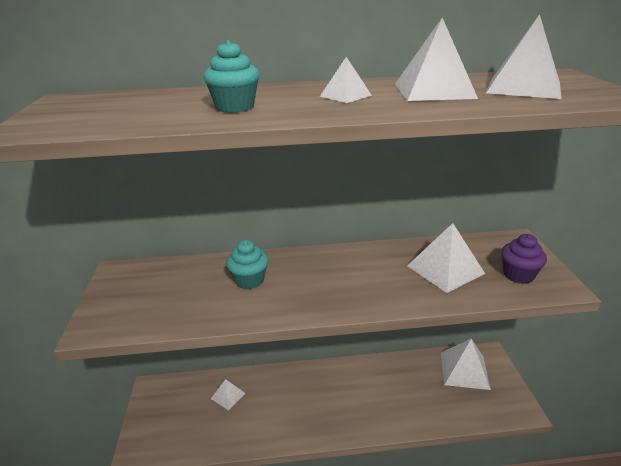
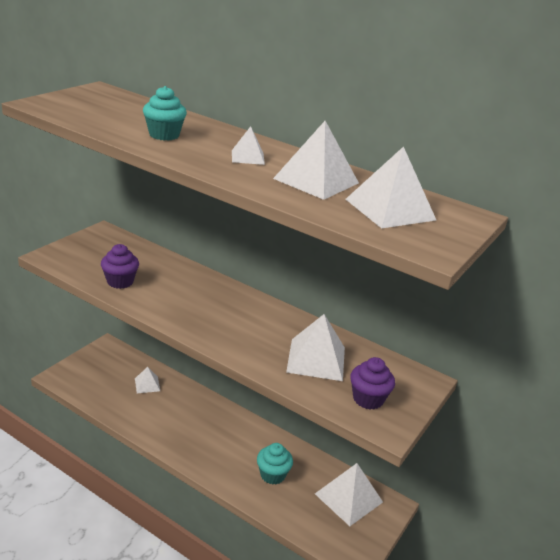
camera: 35 degrees right, 0 degrees up
(205, 307) = (120, 281): none -> purple cupcake
(249, 280) = (169, 283): turquoise cupcake -> turquoise cupcake (272, 475)

